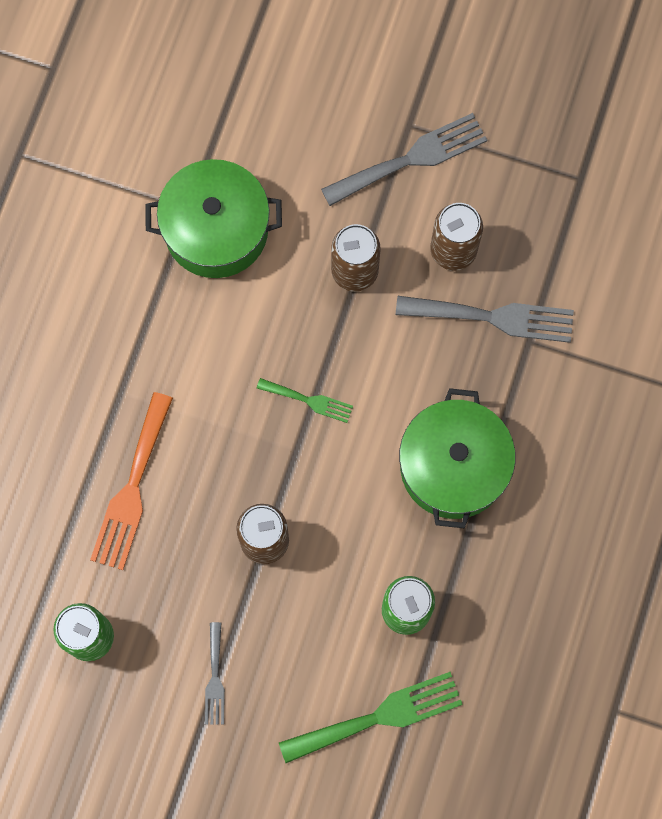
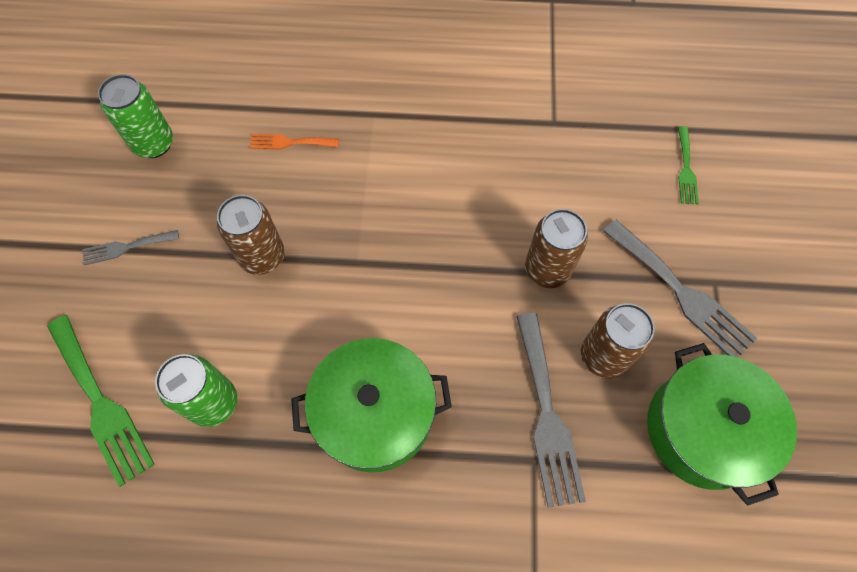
camera: 75 degrees right, 10 degrees down
(132, 489) = (290, 142): orange fork -> orange fork, size x0.55
(216, 229) = (543, 147): green pot -> green pot (703, 430)
(309, 400) = (407, 261): green fork -> green fork (686, 169)

